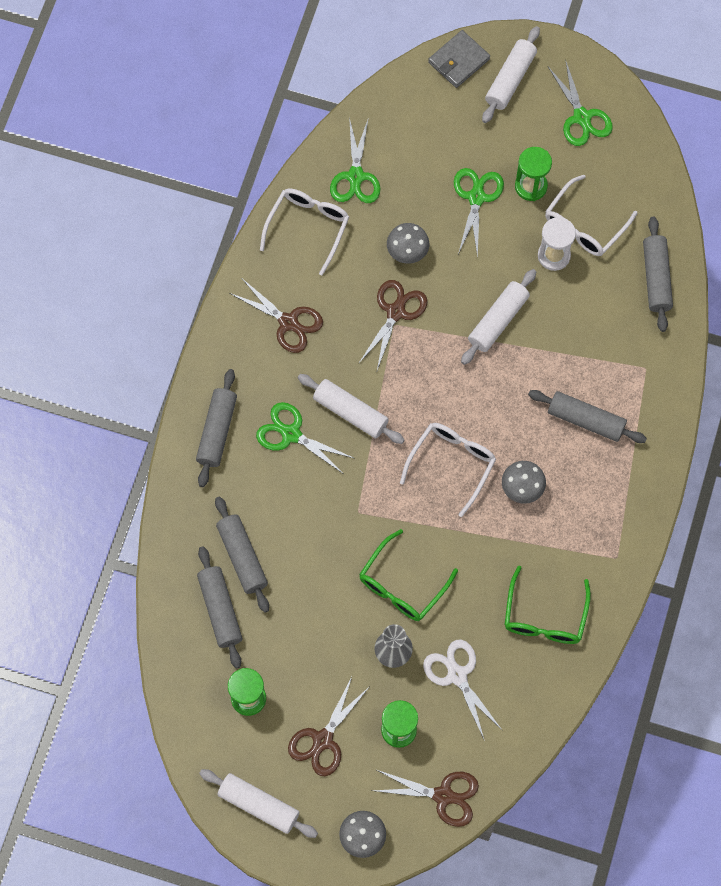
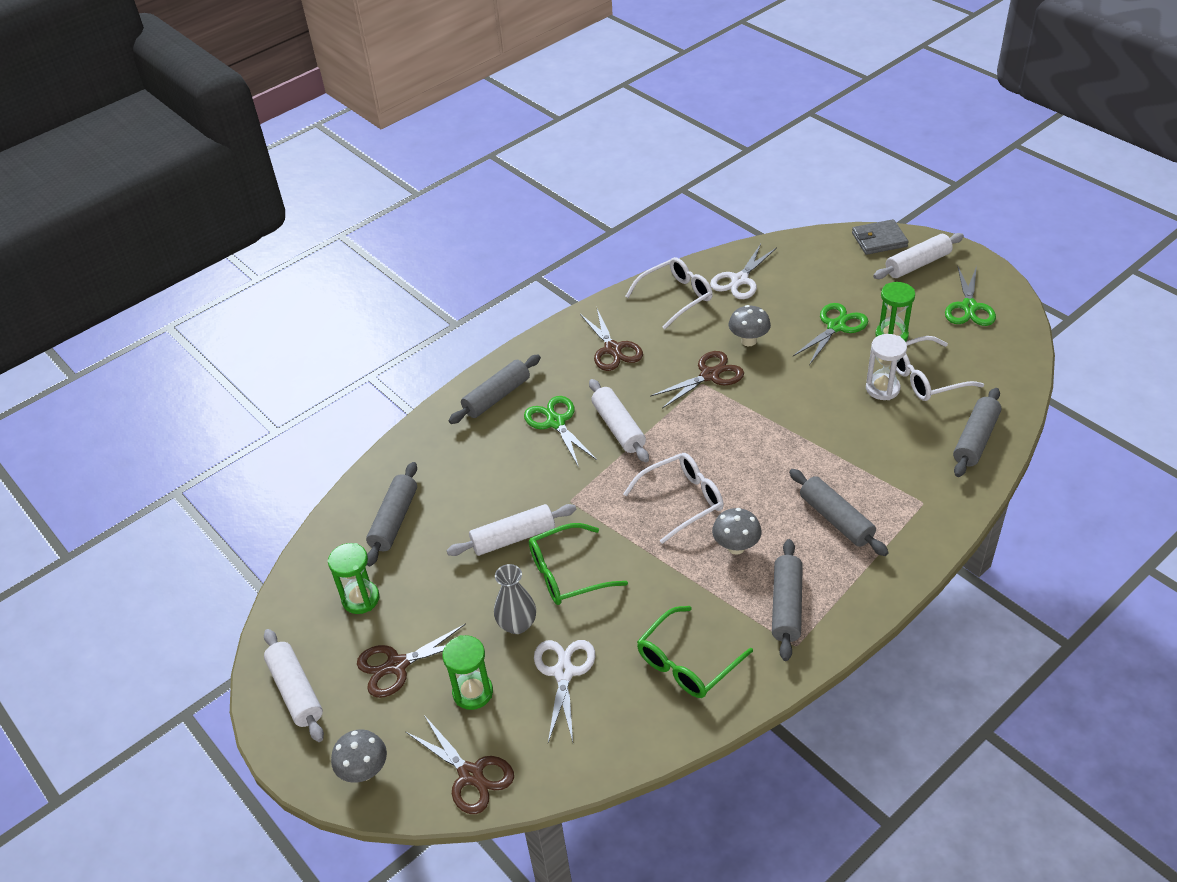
camera: 35 degrees right, 25 degrees down
(242, 557) = (444, 490): grey rolling pin -> grey rolling pin (786, 606)
(356, 176) = (740, 280): green scissors -> white scissors
(498, 320) = (798, 414): white rolling pin -> white rolling pin (513, 537)

